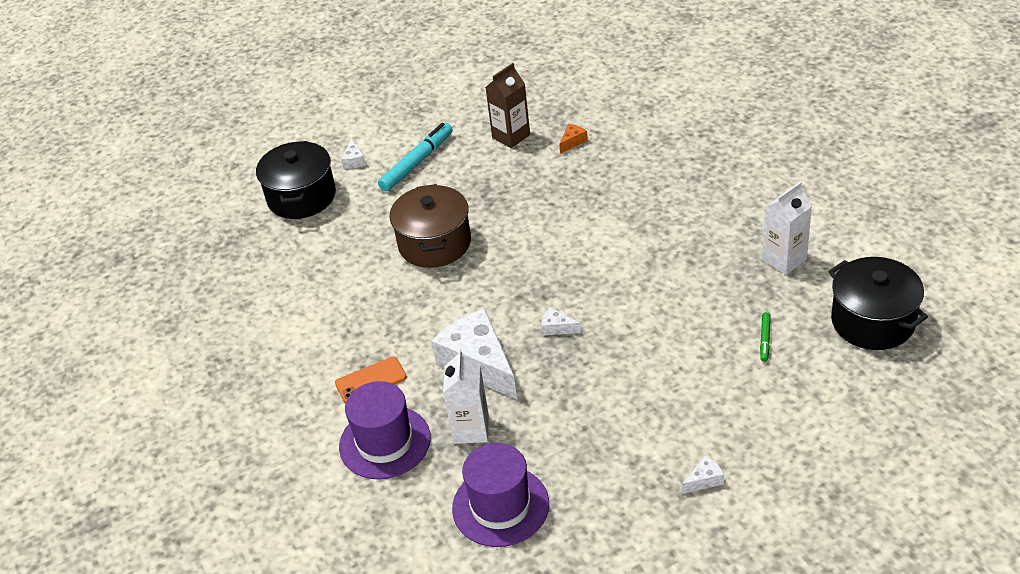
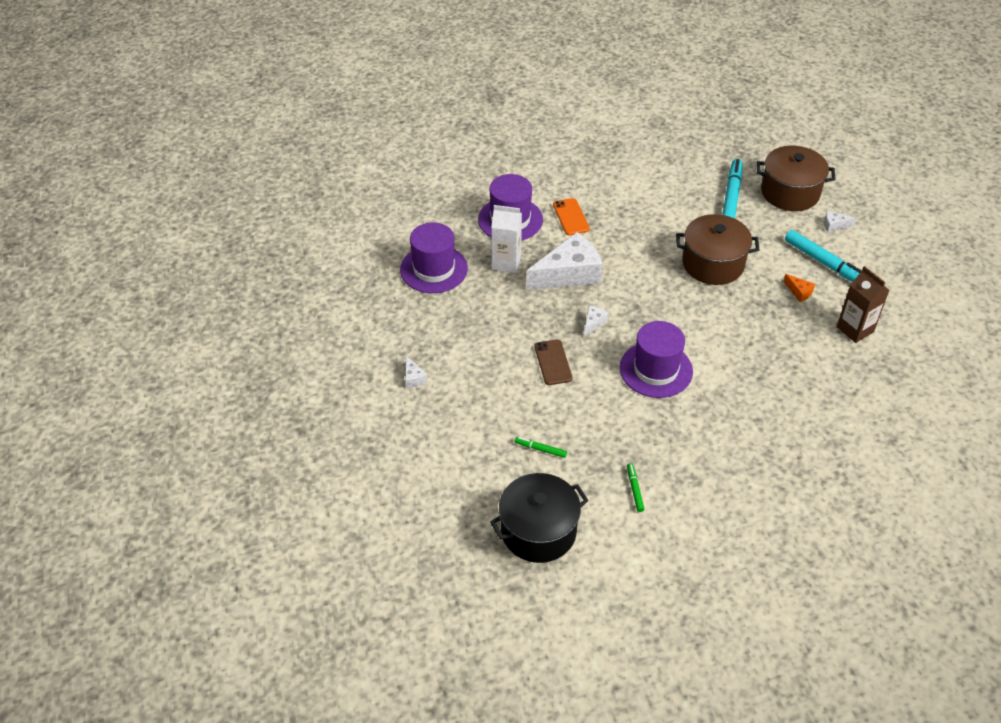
camera: 95 degrees right, 5 degrees up
(301, 197) = (790, 192): black pot -> brown pot
(313, 242) = (731, 196): none -> turquoise marker
(572, 142) = (839, 371): orange cheese -> orange cheese (799, 292)
(614, 267) = (656, 369): none -> purple hat
(632, 352) = (553, 362): none -> brown phone
(784, 260) = (634, 489): white carton -> green marker

